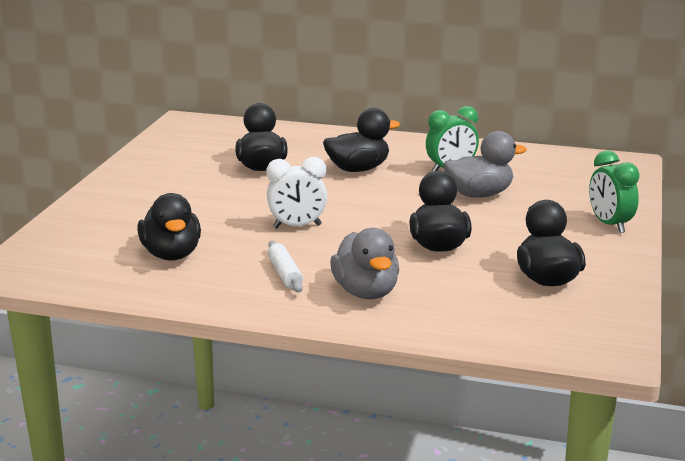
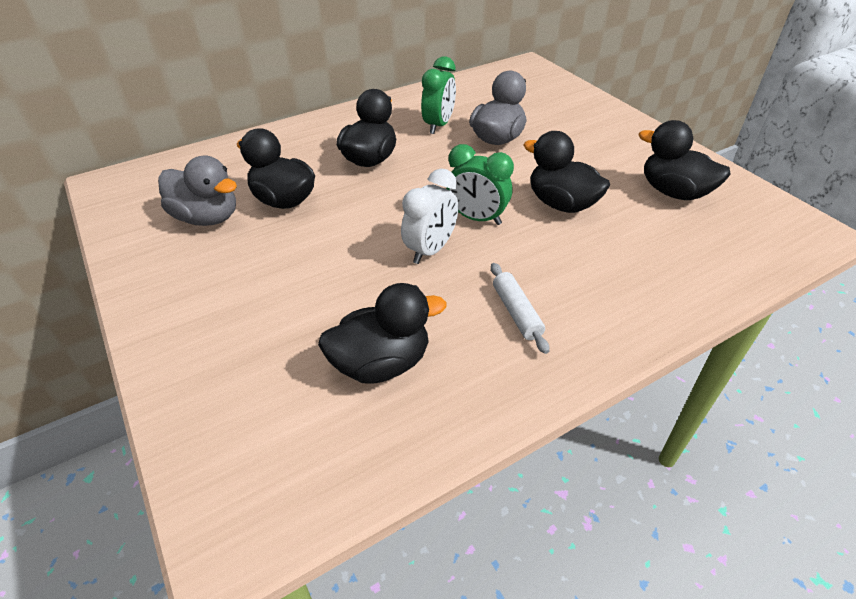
camera: 45 degrees left, 20 degrees up
(171, 254) = (381, 363): black duck -> black duck turned 45 degrees counterclockwise
(285, 274) = (516, 312): white rolling pin -> white rolling pin turned 45 degrees clockwise
(366, 292) = (605, 287): grey duck -> grey duck (207, 218)
(609, 225) = (615, 122): green clock -> green clock (477, 218)

